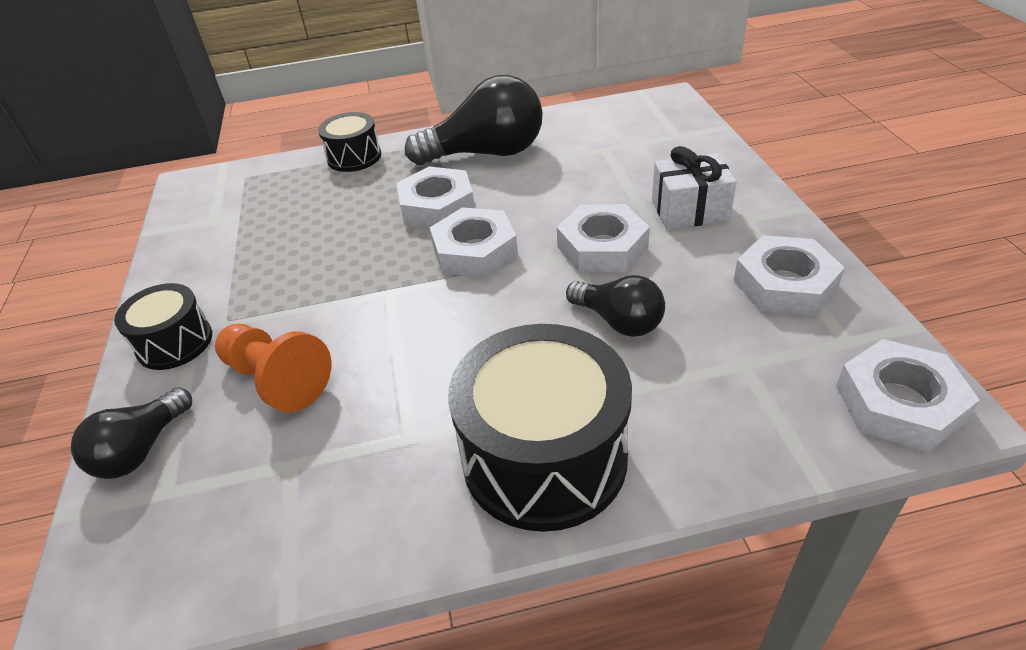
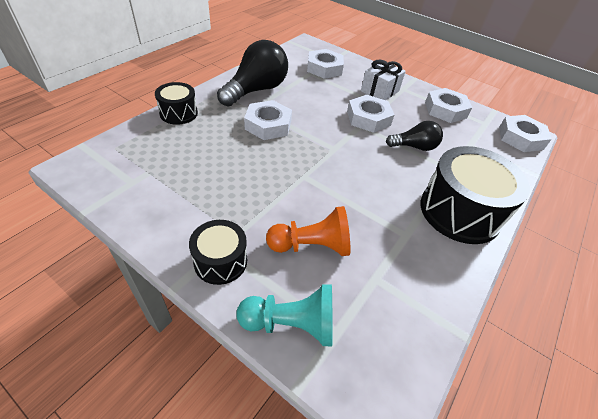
camera: 50 degrees left, 5 degrees up
(141, 449) = (291, 324): black light bulb -> turquoise pawn
(475, 251) = (318, 140): white nut -> white nut (324, 68)

